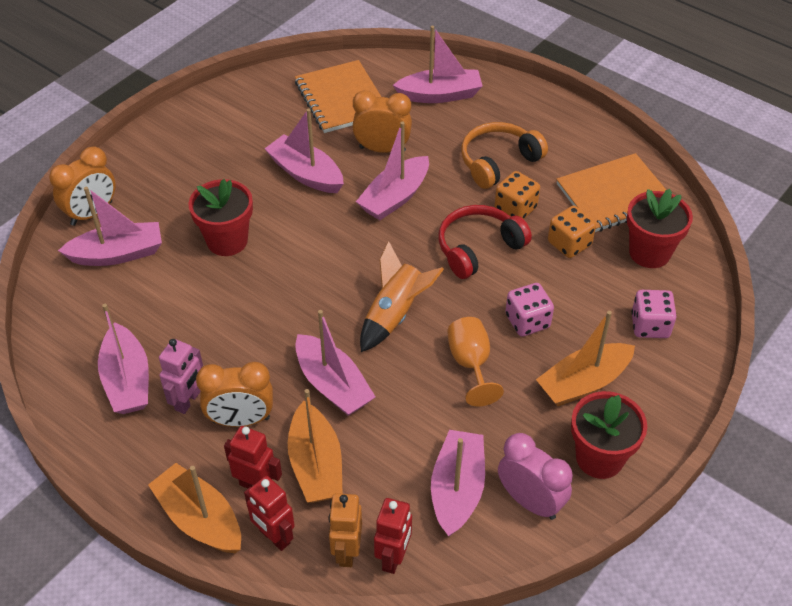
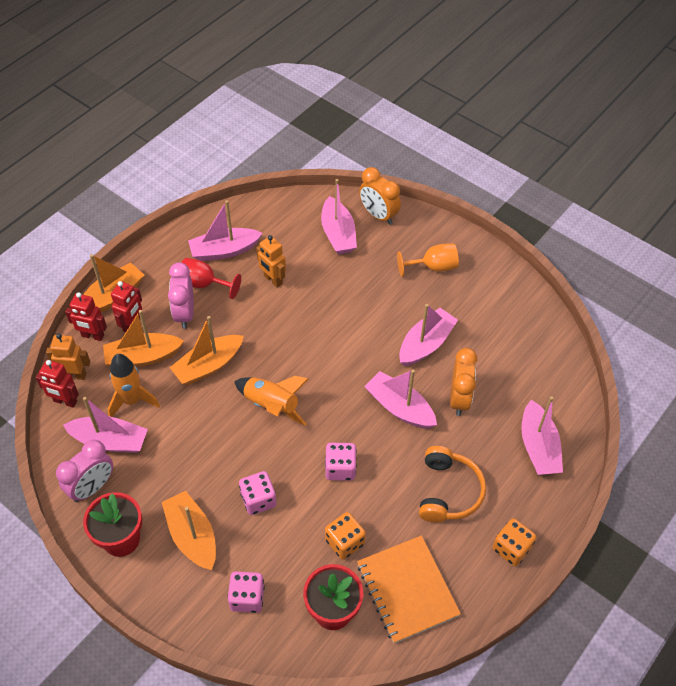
camera: 90 degrees right, 5 degrees up
(188, 401) = (204, 284): pink robot -> red goblet
(190, 321) = (273, 280): none -> orange robot
(227, 241) = (350, 296): red flower pot -> none
(241, 420) = (185, 314): orange clock -> pink clock
(274, 537) = (92, 336): red robot -> red robot turned 120 degrees counterclockwise
(333, 385) = (208, 366): pink boat -> orange boat
(341, 99) = (523, 368): orange notebook -> none
(390, 470) = (132, 400): none -> orange rocket
(471, 364) = (219, 455): orange goblet -> orange goblet (433, 267)
(478, 248) = (340, 468): red headphones -> pink dice
(498, 162) = (448, 491): orange headphones -> orange headphones turned 45 degrees clockwise
(515, 208) = (388, 501): orange dice -> orange dice (511, 548)

